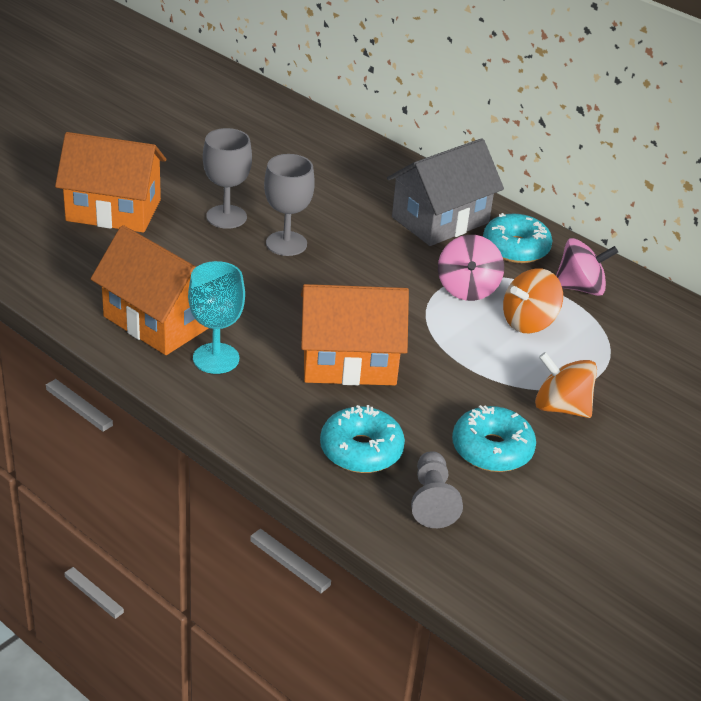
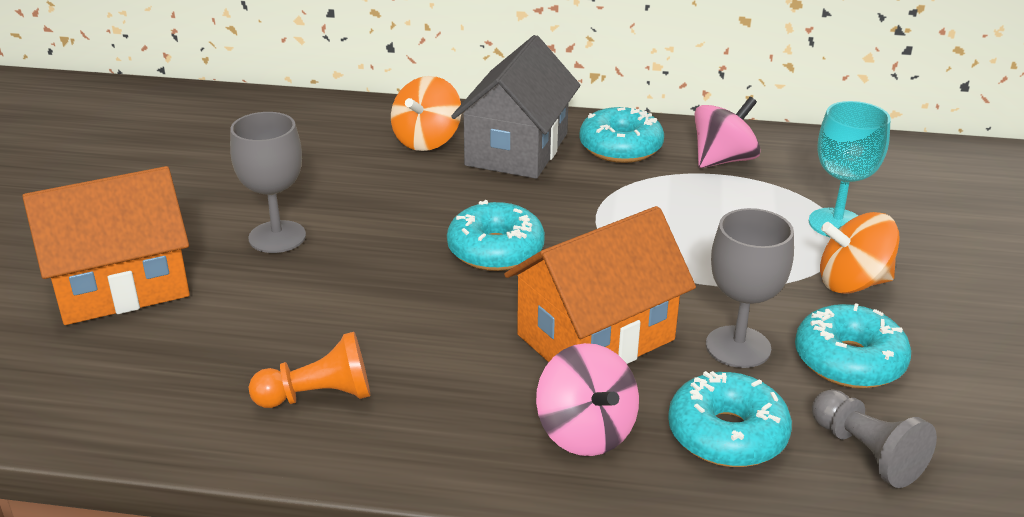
camera: 30 degrees left, 5 degrees down
(158, 321) = (318, 396): orange house -> orange pawn
(216, 358) = (440, 409): turquoise goblet -> turquoise goblet (836, 224)
(286, 243) = (380, 238): grey goblet -> grey goblet (738, 347)
(348, 282) = (495, 250): none -> turquoise donut
(467, 288) = (623, 205): pink spinning top -> pink spinning top (585, 432)
(528, 322) = (719, 212): orange spinning top -> orange spinning top (427, 140)

